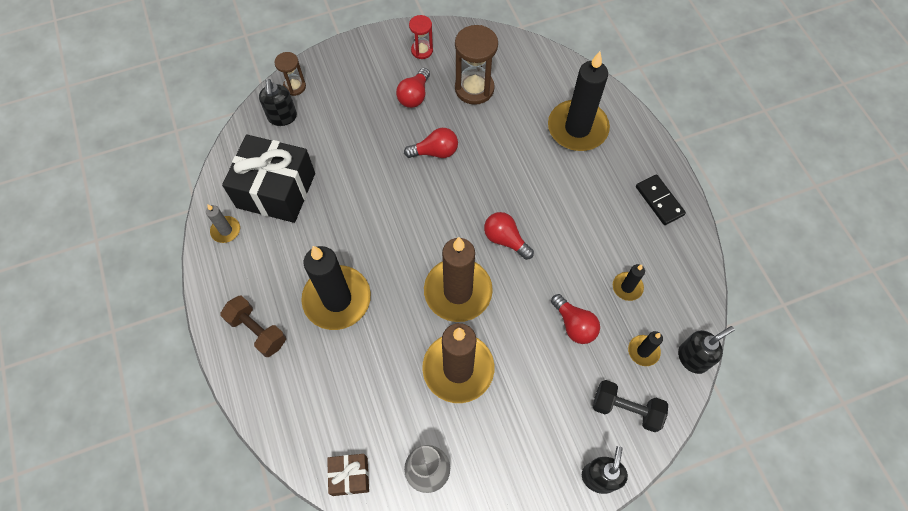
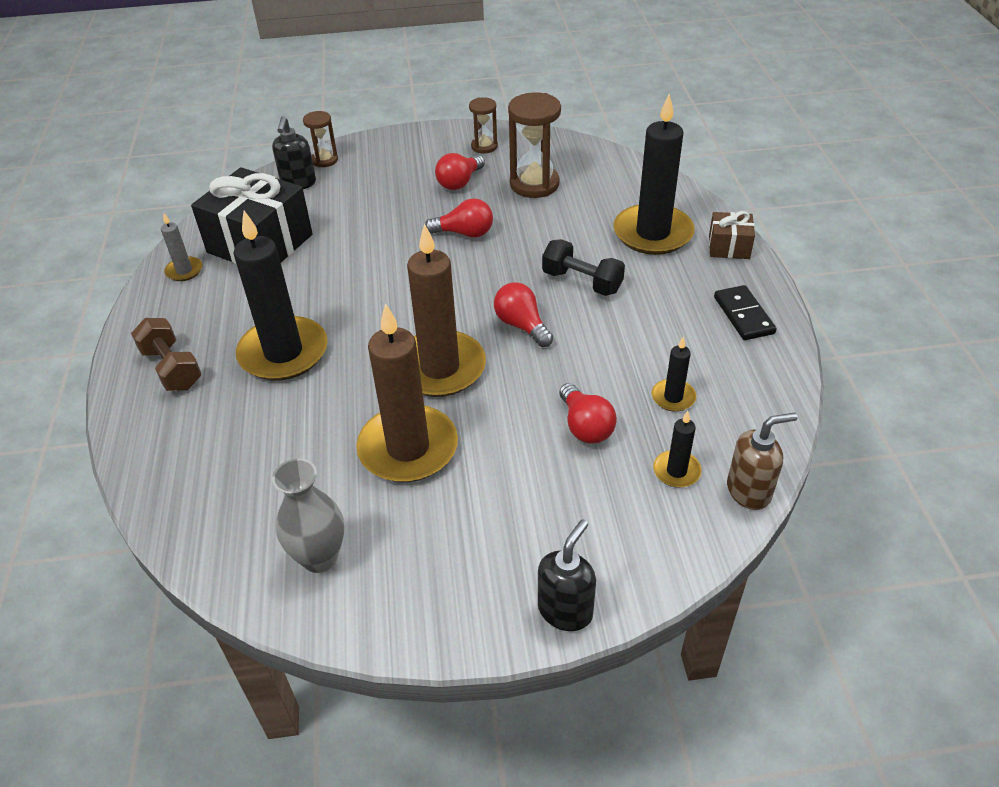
camera: 15 degrees right, 20 degrees down
(350, 476) = (212, 541): brown gift -> brown gift (729, 247)
(422, 50) = (484, 146): red hourglass -> brown hourglass
(626, 409) = (631, 534): black dumbbell -> black dumbbell (582, 282)
(693, 358) = (749, 491): black soap dispenser -> brown soap dispenser

